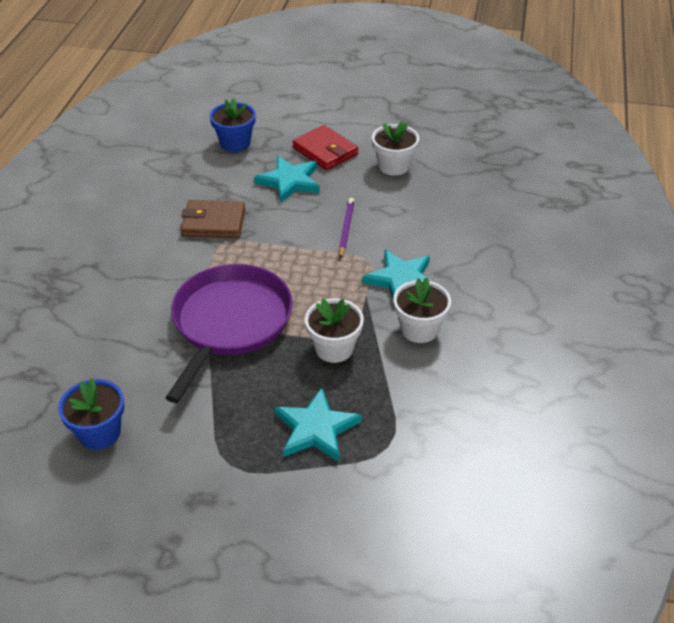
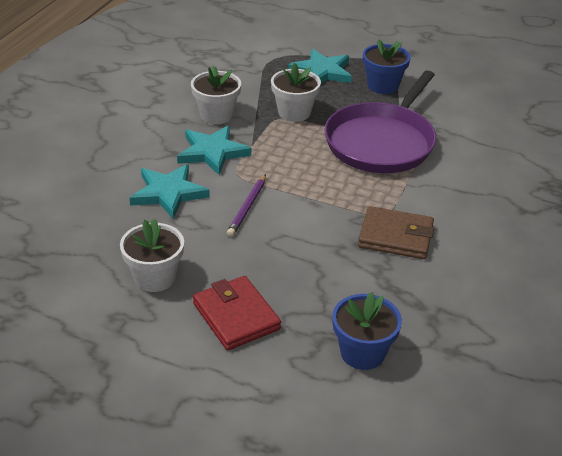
camera: 170 degrees left, 5 degrees down
(99, 432) = (482, 90): blue flower pot -> blue flower pot (383, 86)
(289, 181) = (296, 276): turquoise star -> turquoise star (168, 193)

